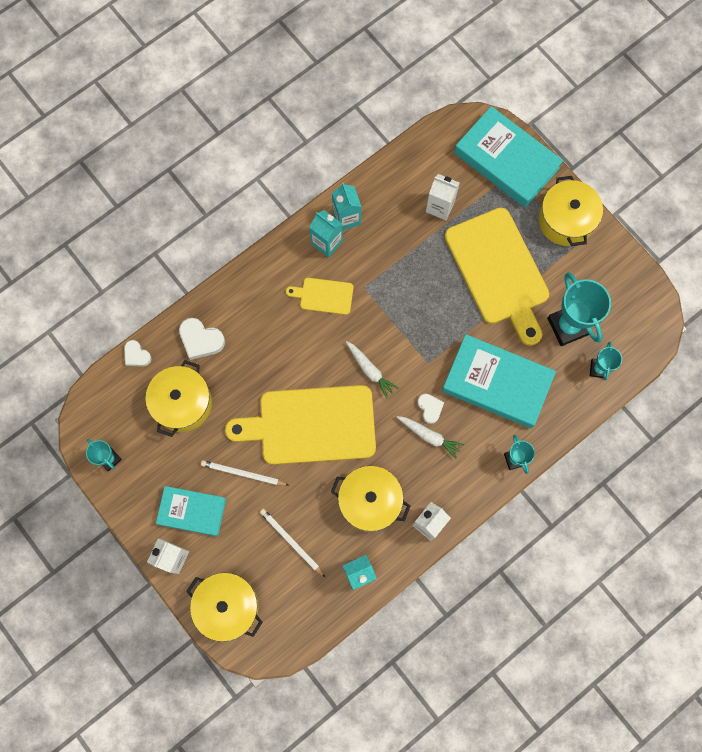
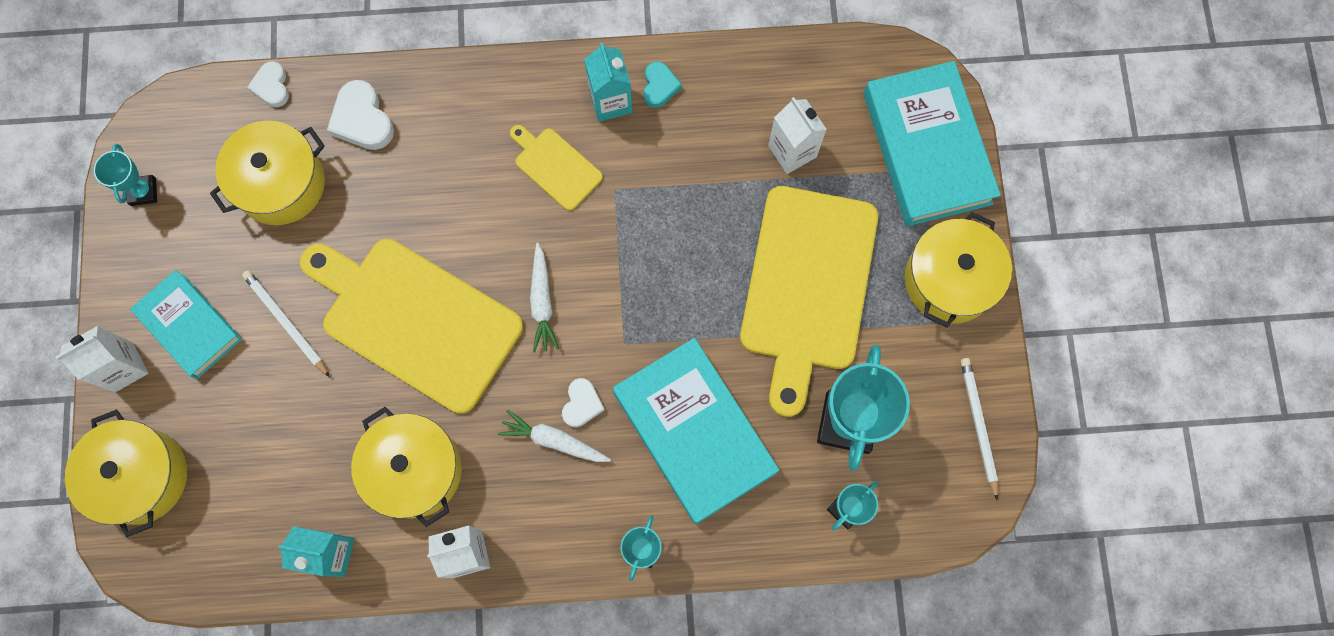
camera: 35 degrees right, 0 degrees up
(291, 542) = (279, 451): white pencil -> white pencil (978, 425)
(346, 218) = (659, 86): turquoise carton -> turquoise heart
(429, 436) = (554, 440): white carrot -> white carrot turned 135 degrees clockwise

